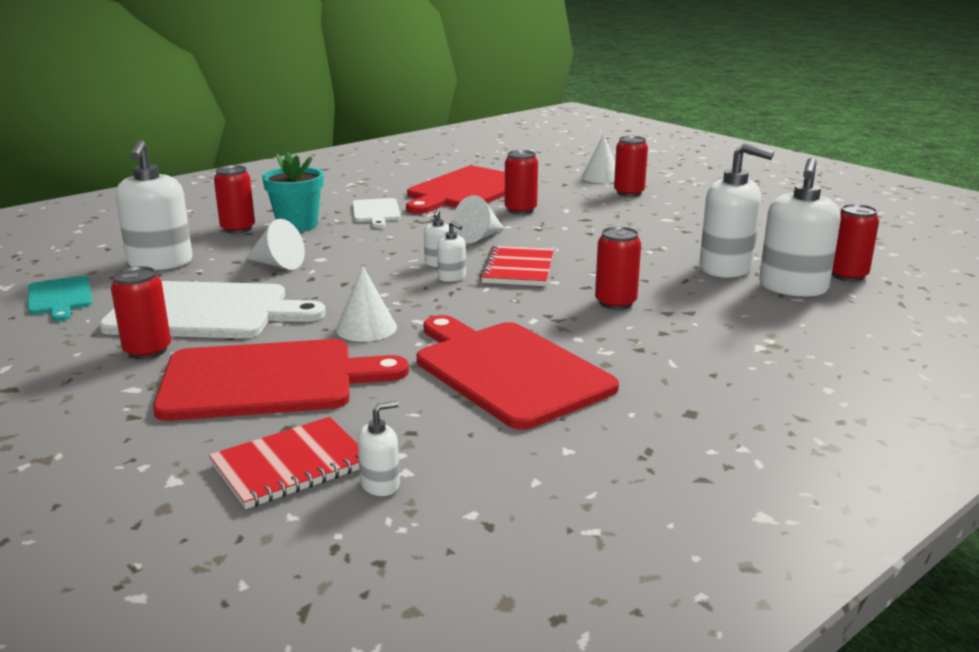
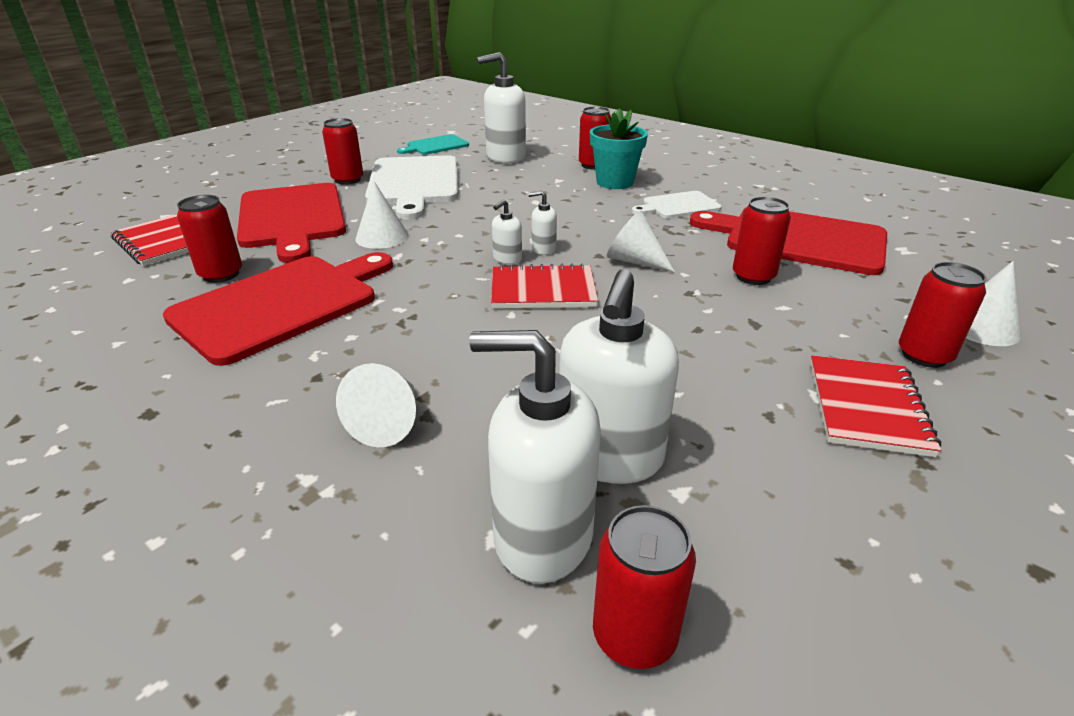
camera: 80 degrees right, 10 degrees up
(278, 264) = (516, 189): white cone -> white cone (389, 422)
(380, 484) = (116, 273): white soap dispenser -> none
(615, 303) = (451, 357): red can -> red can (221, 274)
(678, 212) = (867, 407): none -> red notebook

